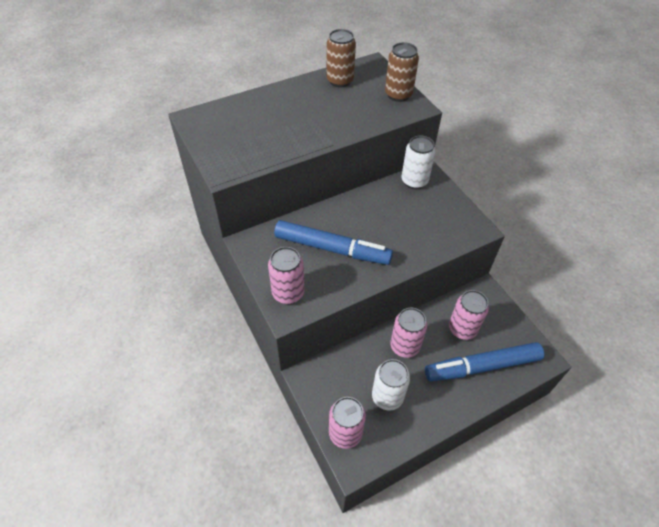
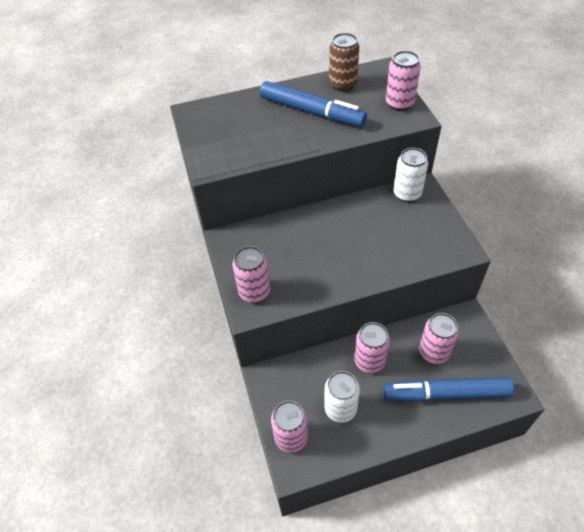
camera: 15 degrees right, 0 degrees up
(332, 249) = (307, 254): blue marker -> blue marker (311, 112)
(398, 95) = (399, 103): brown can -> pink can

